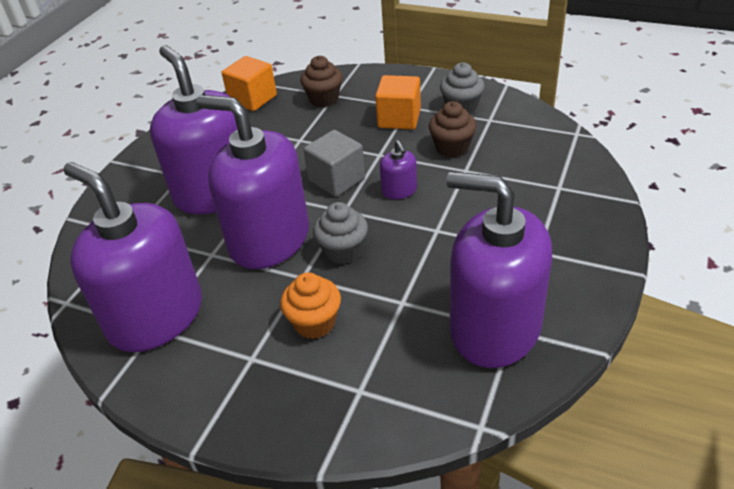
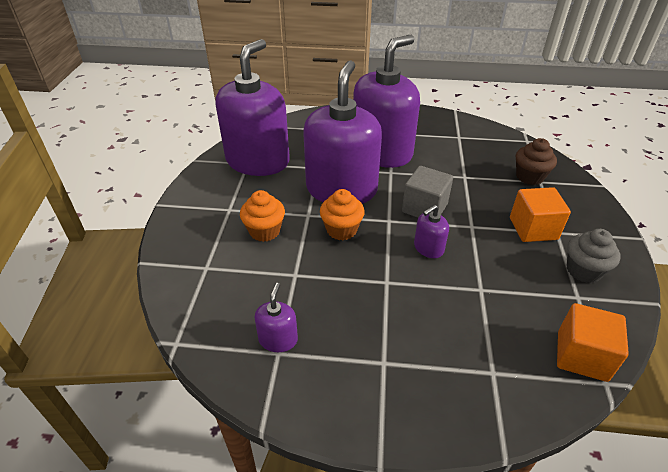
camera: 70 degrees right, 0 degrees up
(252, 99) = (502, 140): orange cube -> orange cube (582, 356)
(343, 251) = (341, 230): grey cupcake -> orange cupcake
(452, 148) = (510, 274): brown cupcake -> none
(494, 328) = (278, 339): purple soap dispenser -> purple soap dispenser, size x0.41

